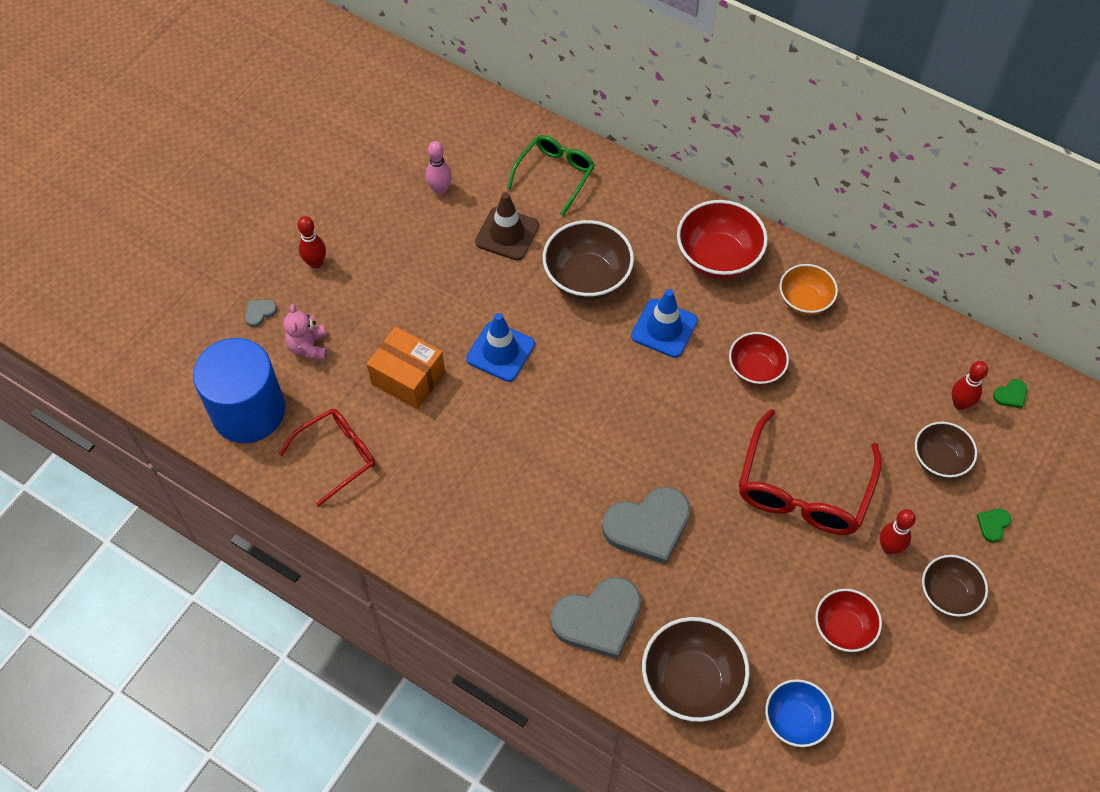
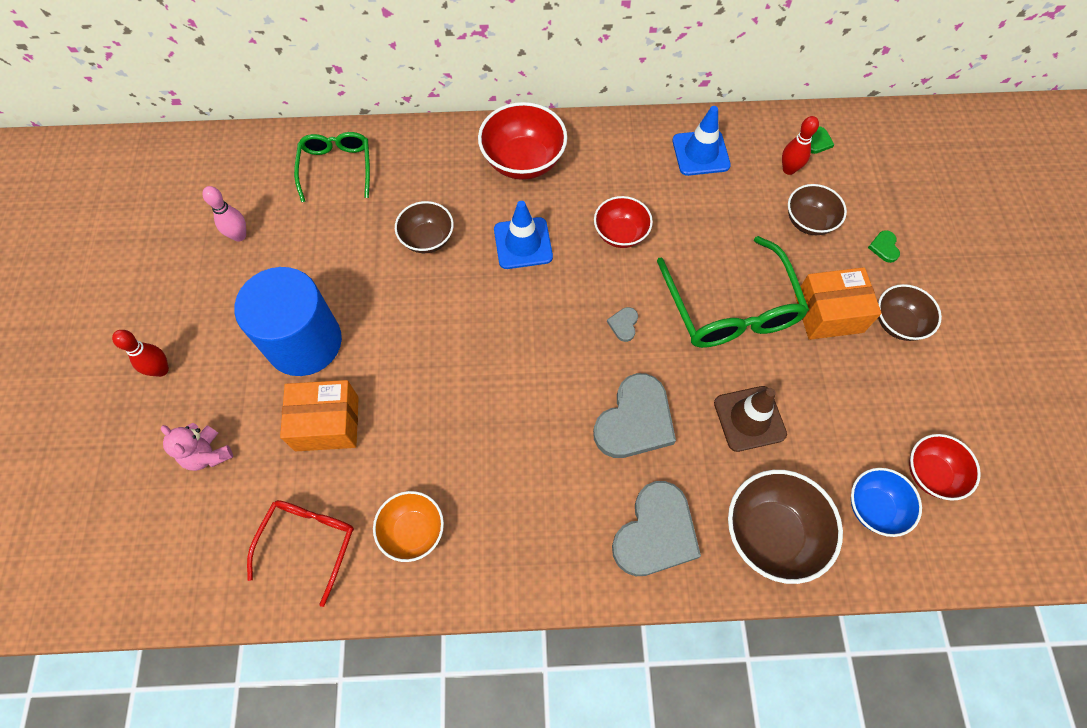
camera: 35 degrees left, 5 degrees up
(248, 411) = (186, 556): blue cylinder -> blue cylinder (304, 342)
(259, 313) = (134, 451): grey heart -> grey heart (623, 324)
(500, 351) = (396, 347): blue traffic cone -> blue traffic cone (700, 153)
(507, 234) = (329, 240): brown traffic cone -> brown traffic cone (749, 418)
(587, 278) = (427, 239): brown bowl -> brown bowl, size x0.64
(803, 490) = (731, 309): red glasses -> green glasses
(804, 301) = (616, 157): orange bowl -> orange bowl (413, 531)
(843, 629) = (848, 403): red bowl -> red bowl (931, 473)
(889, 547) = (828, 313): red bowling pin -> orange box

